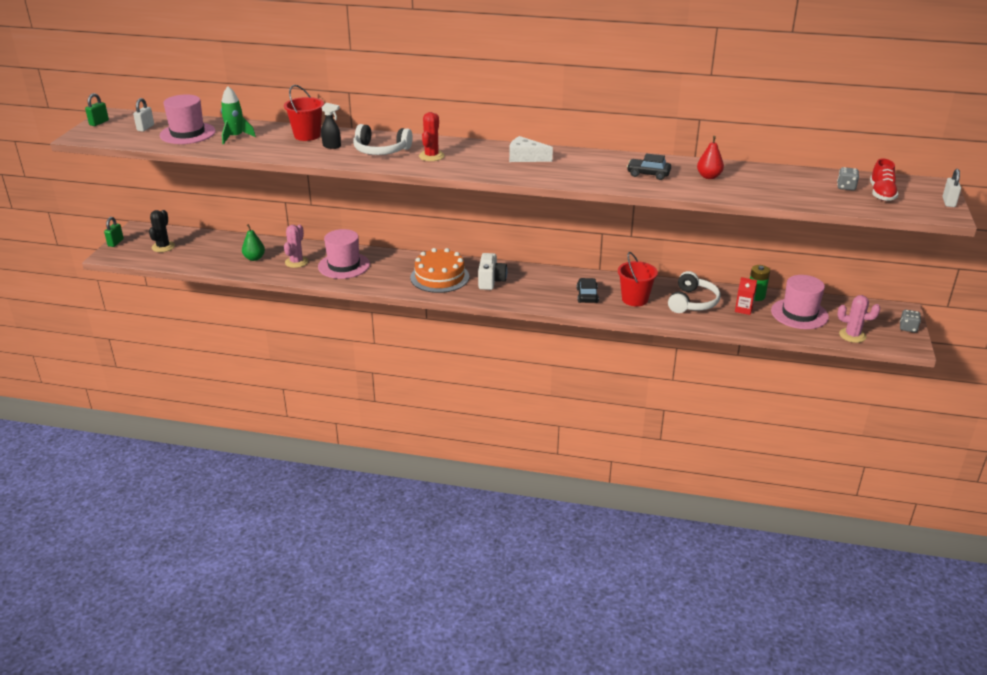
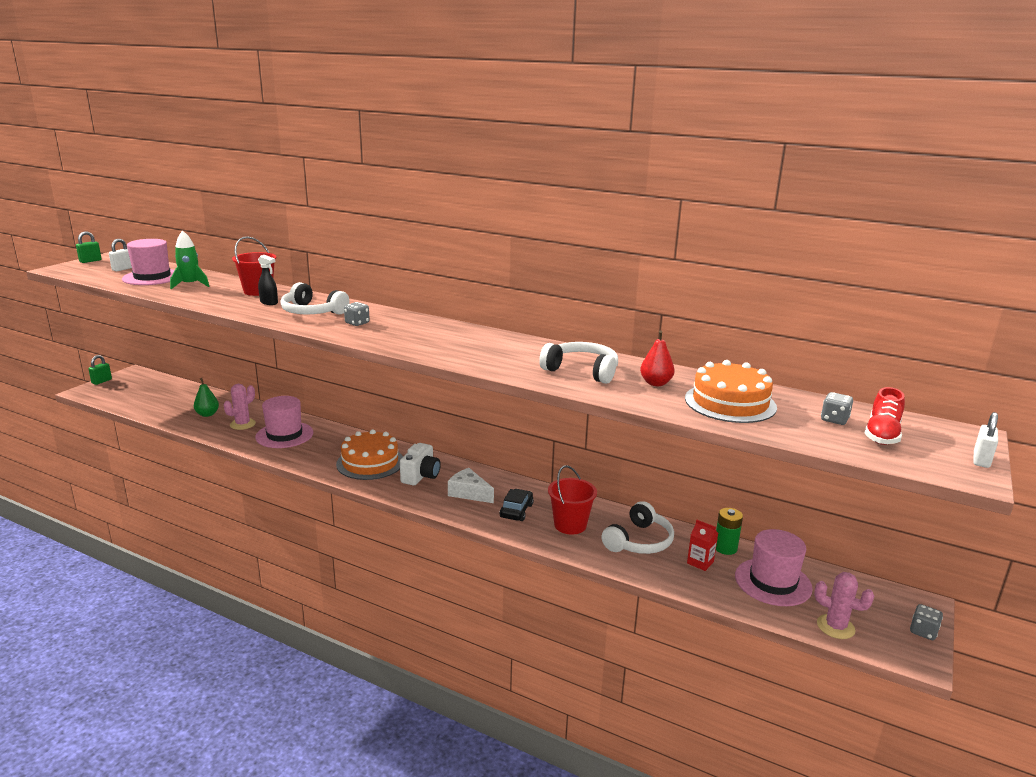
camera: 15 degrees right, 10 degrees down
(163, 247) = (137, 391): black cactus -> none
(431, 156) = (357, 323): red cactus -> grey dice
(525, 157) = (456, 336): white cheese -> white cheese (469, 493)
(648, 174) = (582, 371): black car -> white headphones
(770, 185) = (730, 403): none -> orange cake

